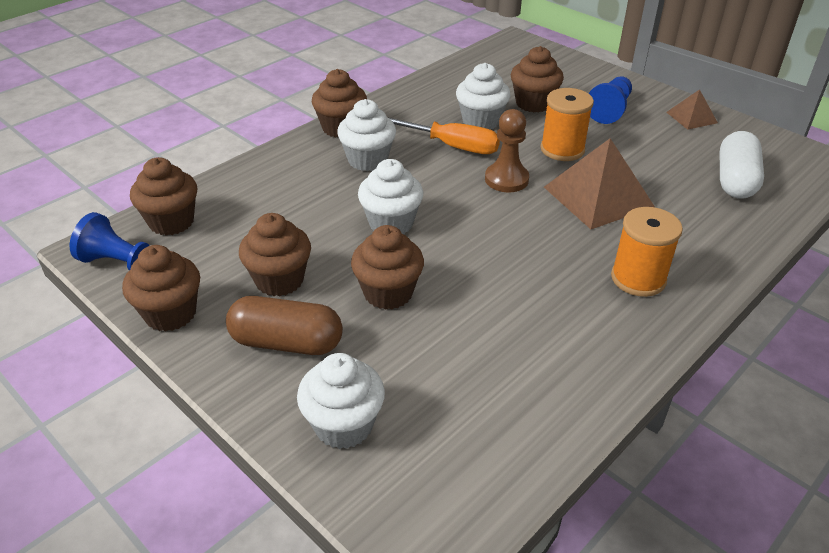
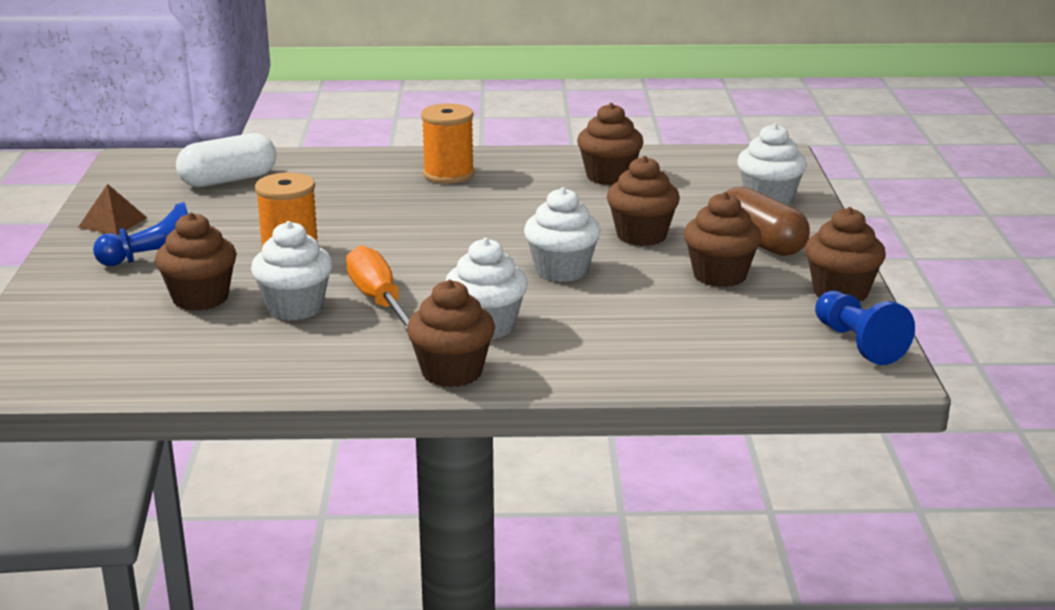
camera: 135 degrees left, 15 degrees down
(171, 222) = (775, 360): brown cupcake -> brown cupcake (609, 176)
(506, 179) = (395, 255): brown pawn -> none
(598, 196) = (354, 215): brown pyramid -> none

